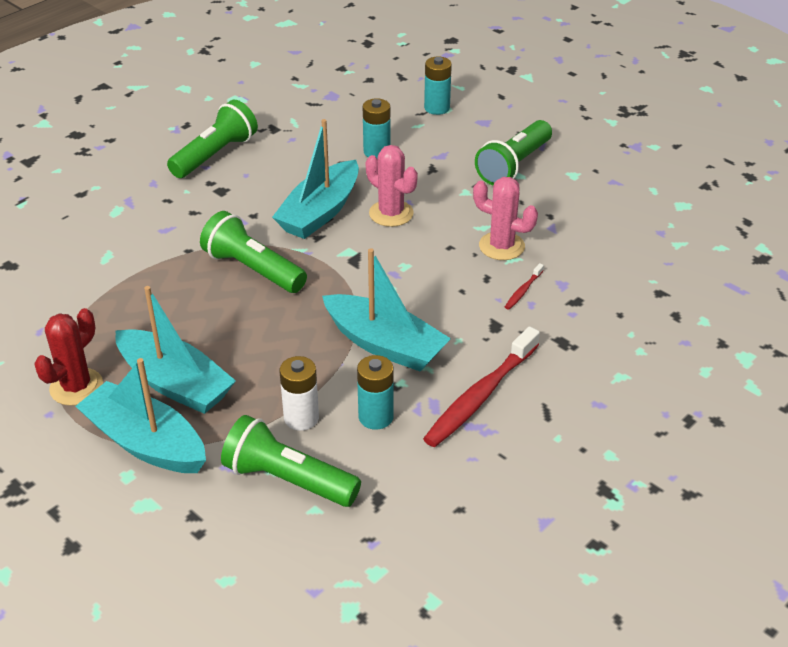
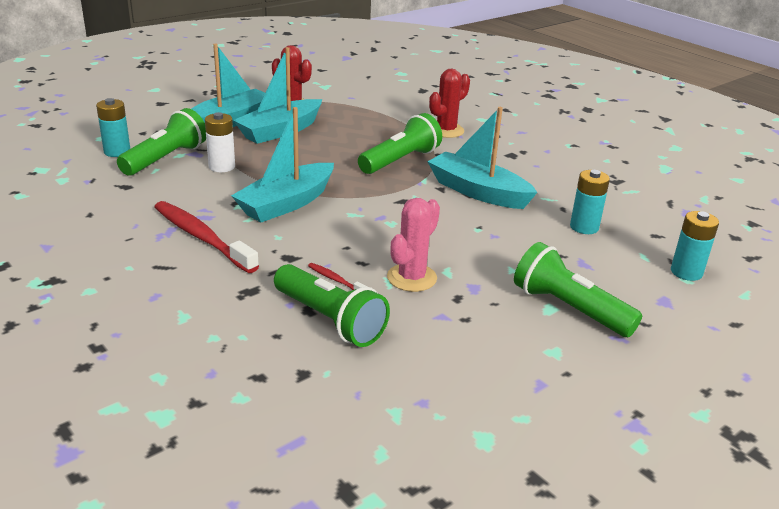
camera: 95 degrees right, 10 degrees down
(157, 238) = (446, 131): none -> red cactus
(215, 155) = (565, 155): green flashlight -> green flashlight (330, 320)
(376, 417) = (205, 192): turquoise battery -> turquoise battery (117, 152)
(391, 213) = (474, 224): pink cactus -> none

